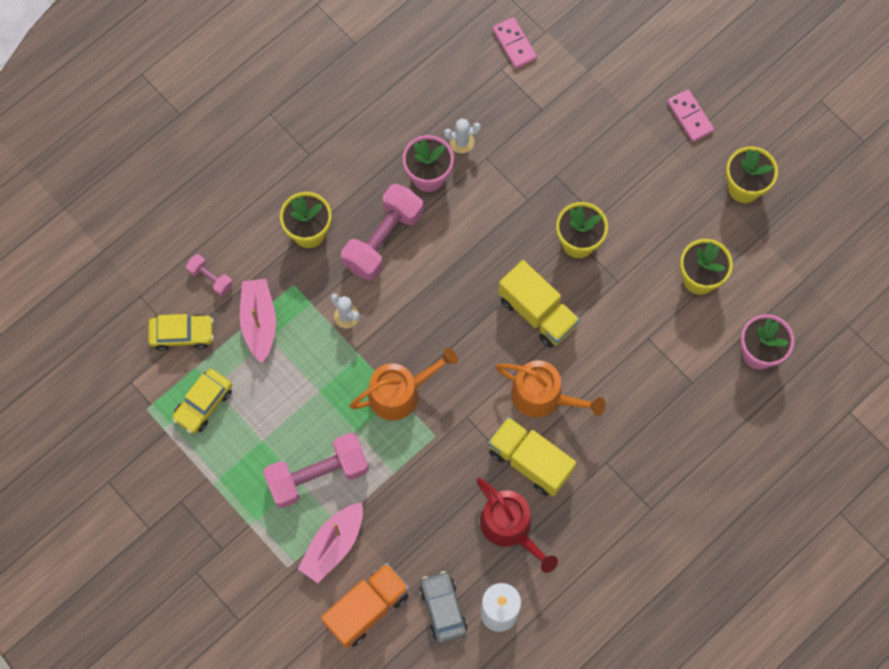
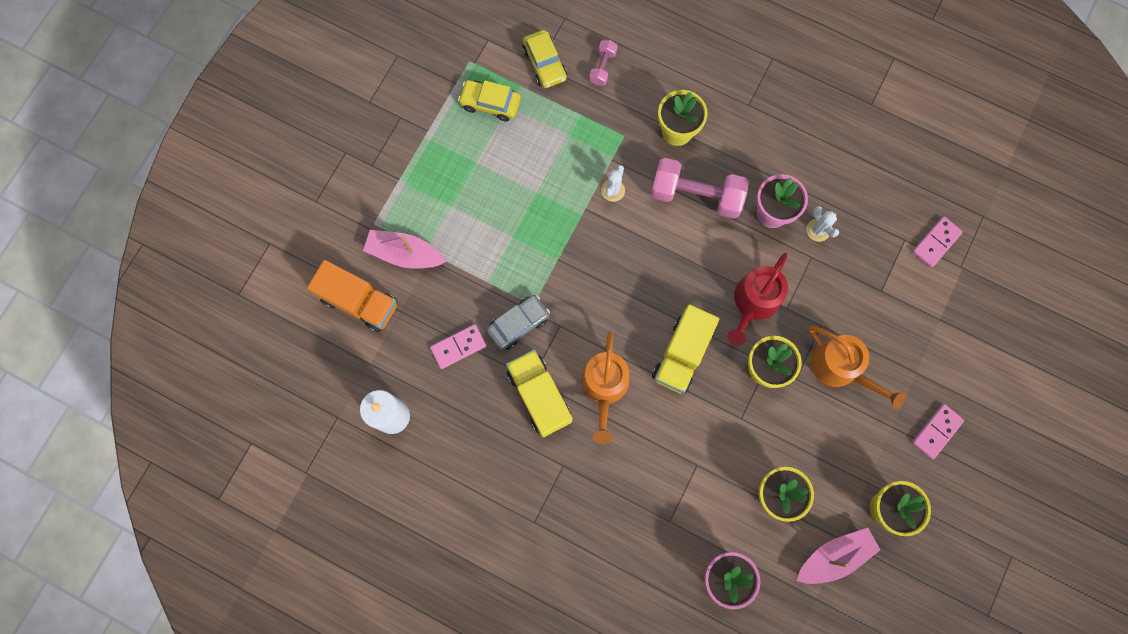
camera: 70 degrees right, 5 degrees up
(259, 322) = (579, 120): pink boat -> pink boat (834, 556)
(317, 475) = (462, 218): pink dumbbell -> none
(400, 392) = (560, 260): orange watering can -> orange watering can (840, 368)
(443, 609) = (380, 366): grey car -> grey car (518, 324)
(451, 523) = (458, 347): none -> pink domino
(510, 527) = (473, 399): red watering can -> red watering can (754, 302)
(529, 461) = (539, 396): yellow truck -> yellow truck turned 45 degrees counterclockwise

